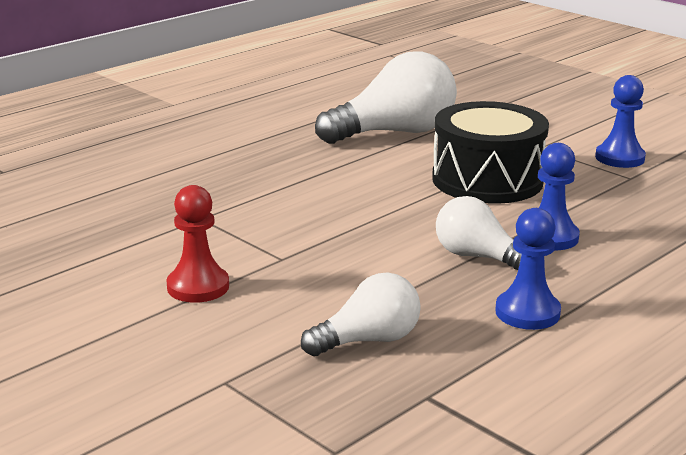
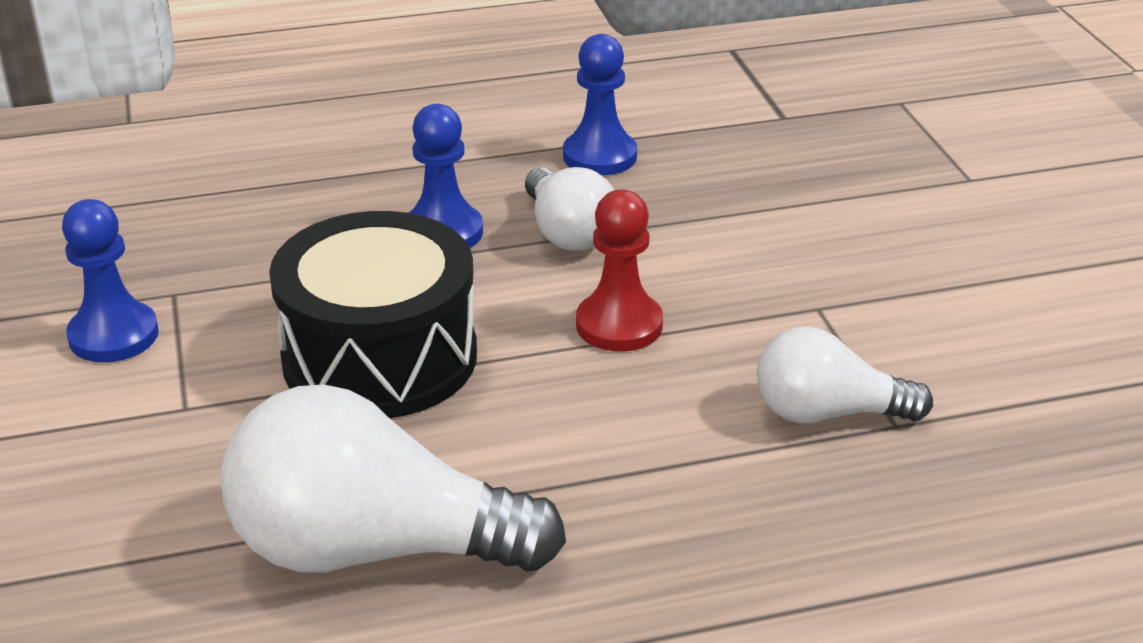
camera: 150 degrees left, 10 degrees up
(198, 287) = (954, 295): red pawn -> red pawn (619, 325)
(368, 340) = (795, 175): white light bulb -> white light bulb (827, 413)

